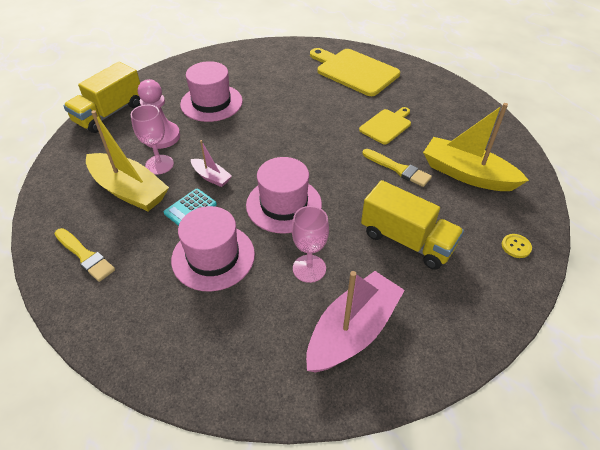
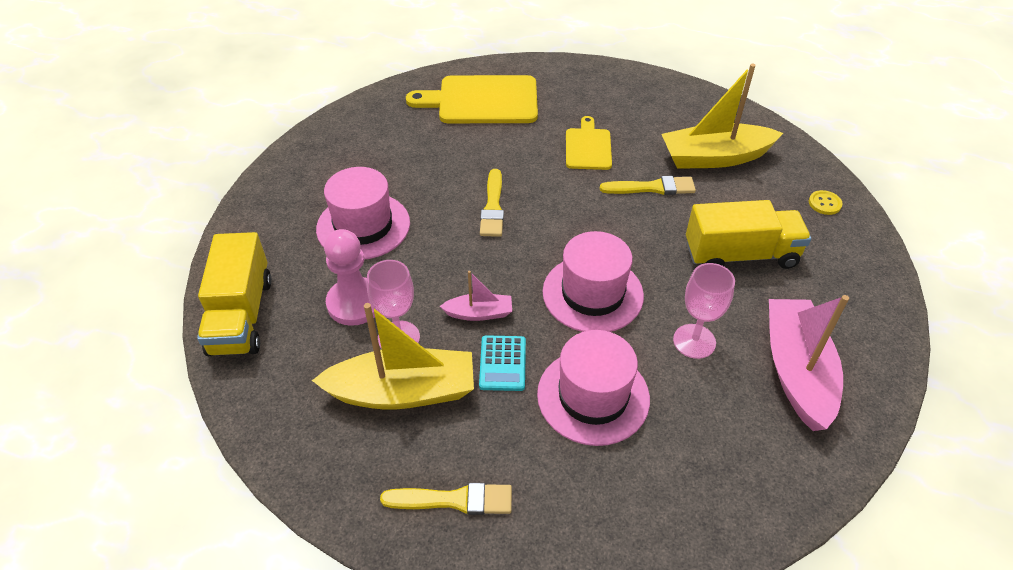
camera: 40 degrees left, 0 degrees up
(288, 128) = (493, 207): none -> yellow brush

